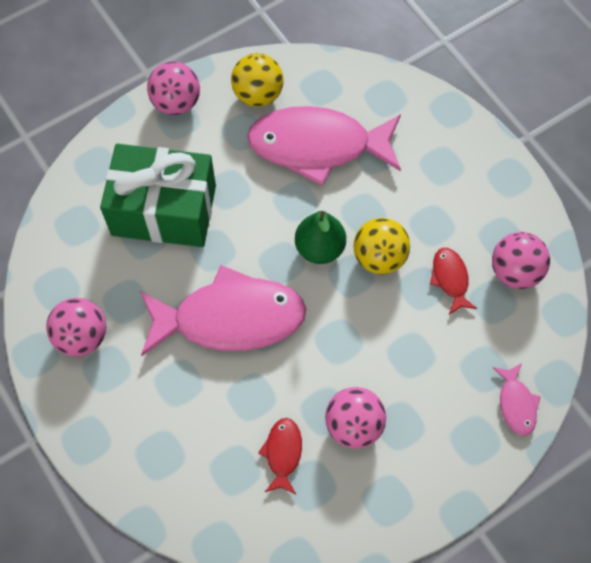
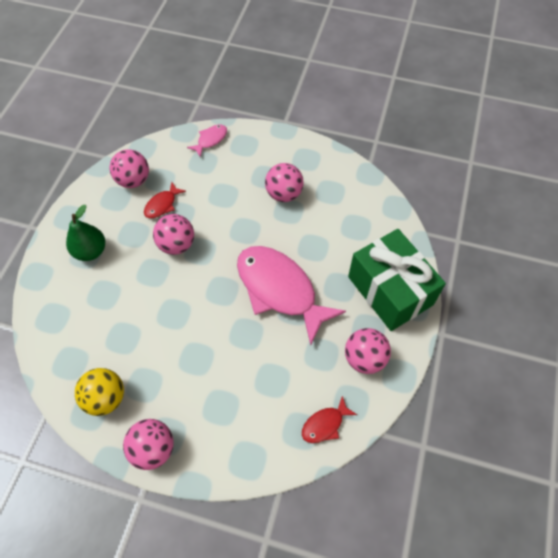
camera: 130 degrees left, 5 degrees down
(164, 210) = (243, 384): green gift -> green gift (390, 290)
(283, 453) = (327, 213): red fish -> red fish (325, 424)
(317, 146) = (122, 330): pink fish -> none
(319, 248) = (196, 277): green pear -> green pear (90, 251)
(379, 257) = (176, 245): yellow ball -> pink ball

